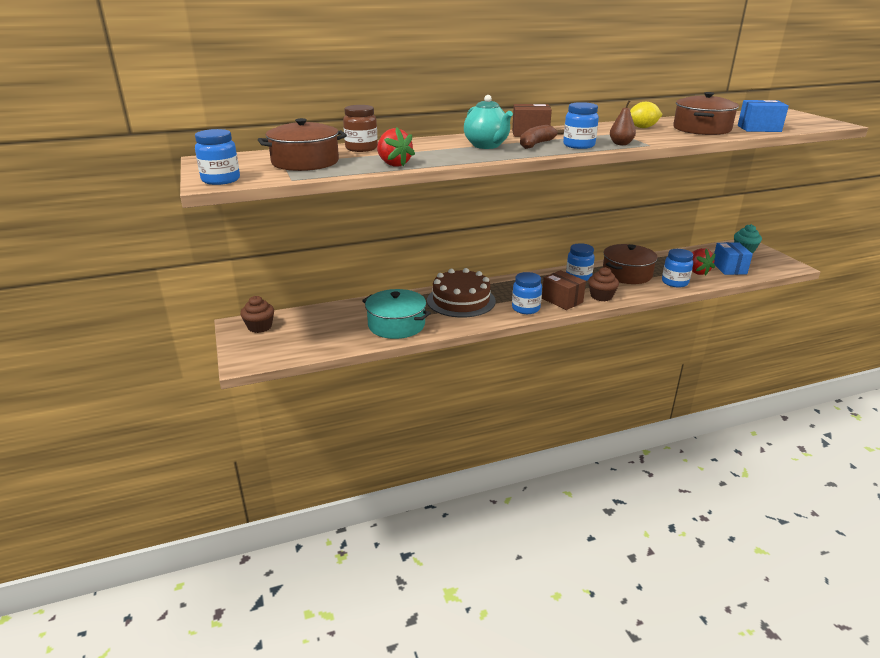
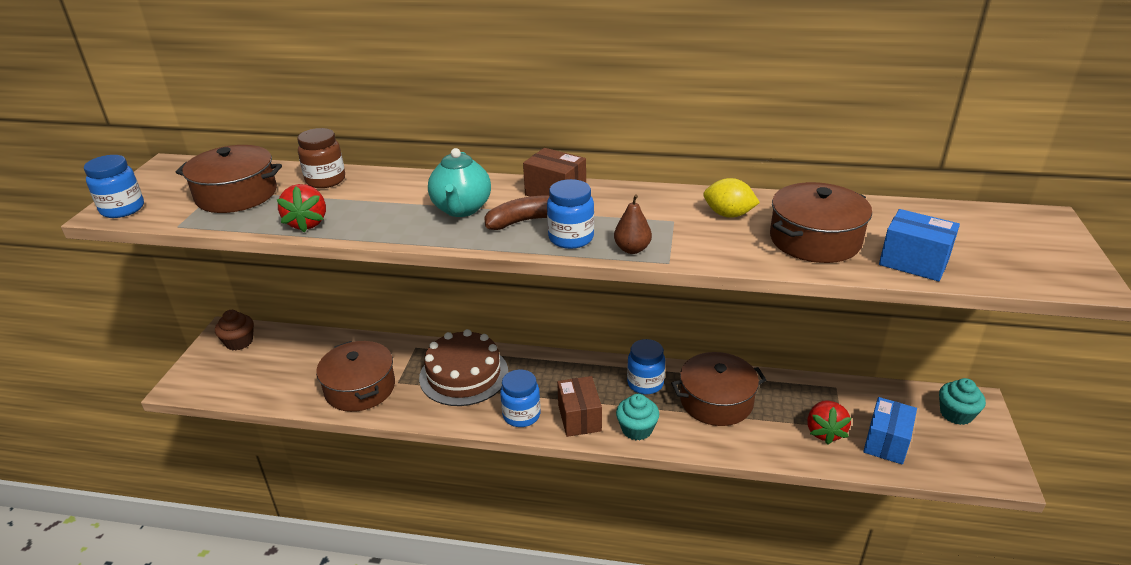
camera: 30 degrees right, 5 degrees up
(396, 325) = (360, 388): turquoise pot -> brown pot
(601, 296) = (637, 429): brown cupcake -> turquoise cupcake
(674, 282) = (768, 441): blue jar -> none

